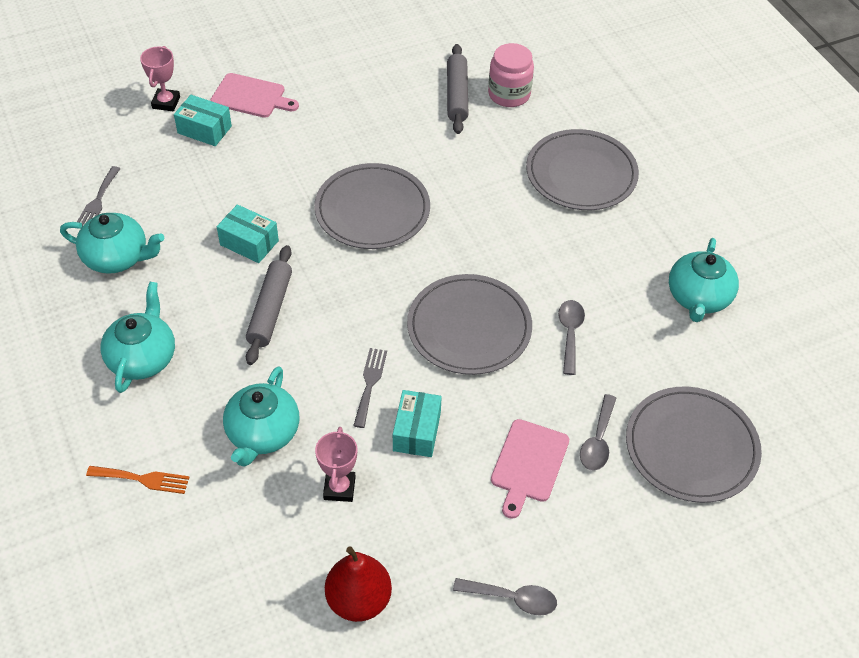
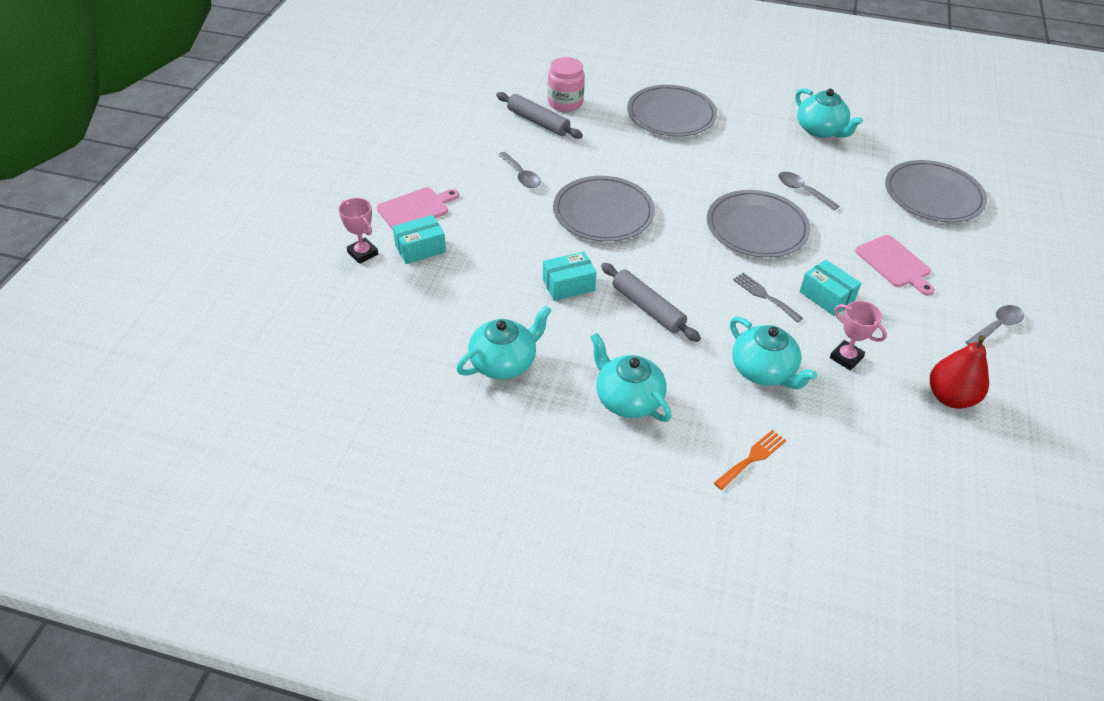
camera: 50 degrees left, 5 degrees down
(97, 201) = (427, 344): grey fork -> none
(598, 441) = (899, 226): grey spoon -> grey spoon (521, 175)

